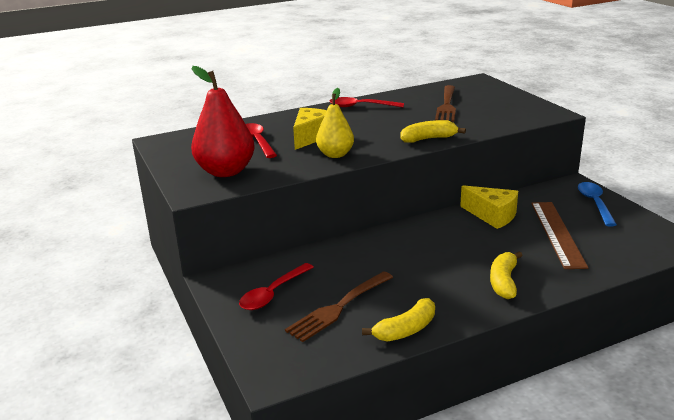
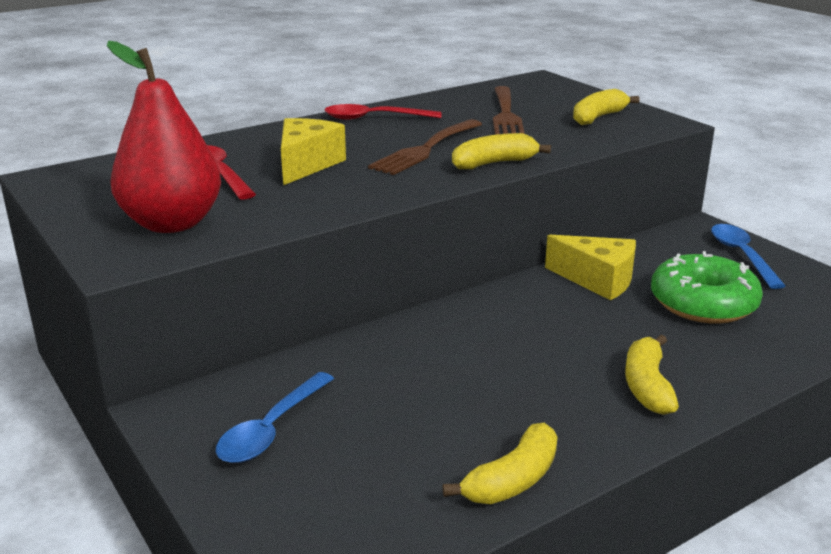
camera: 10 degrees left, 0 degrees up
(273, 293) = (272, 429): red spoon -> blue spoon
(335, 154) = (352, 191): yellow pear -> none
(338, 308) = (389, 448): brown fork -> brown fork (425, 149)
(508, 108) = (598, 117): none -> yellow banana
(557, 233) = (703, 303): brown ruler -> green donut

